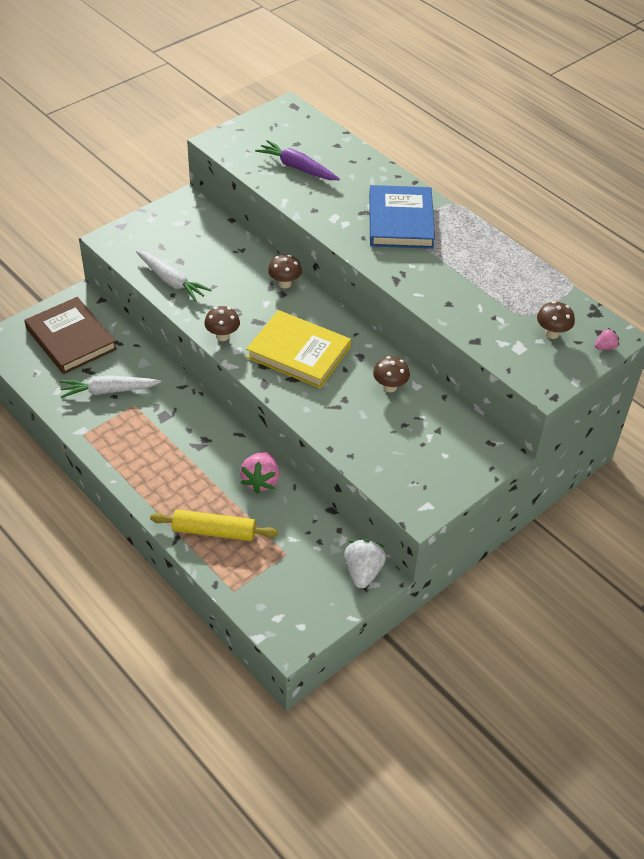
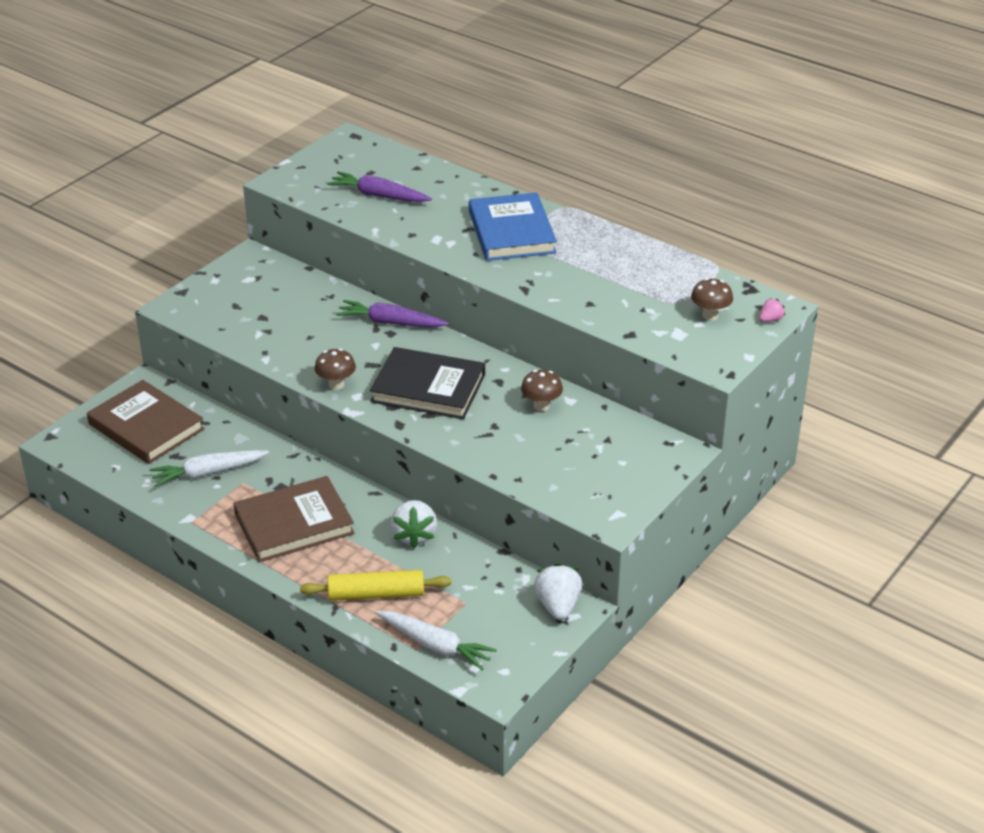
camera: 10 degrees left, 10 degrees down
(165, 451) = (294, 524): none -> brown book
(171, 281) = (259, 339): white carrot -> white carrot (435, 645)
(261, 481) = (414, 535): pink strawberry -> white strawberry
(284, 284) = (391, 323): brown mushroom -> purple carrot
(298, 353) = (428, 388): yellow book -> black book

